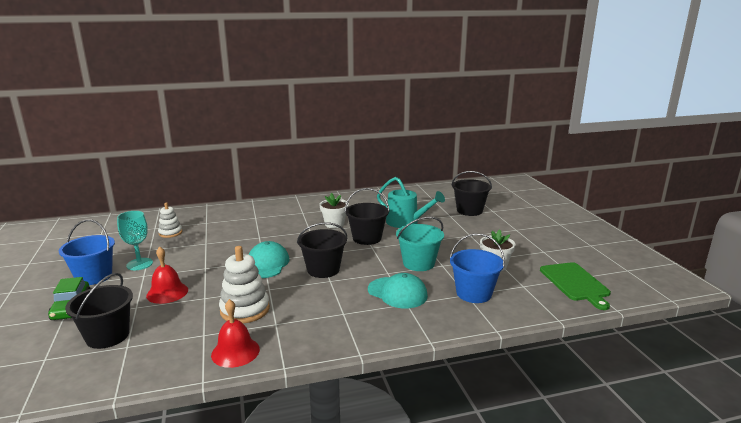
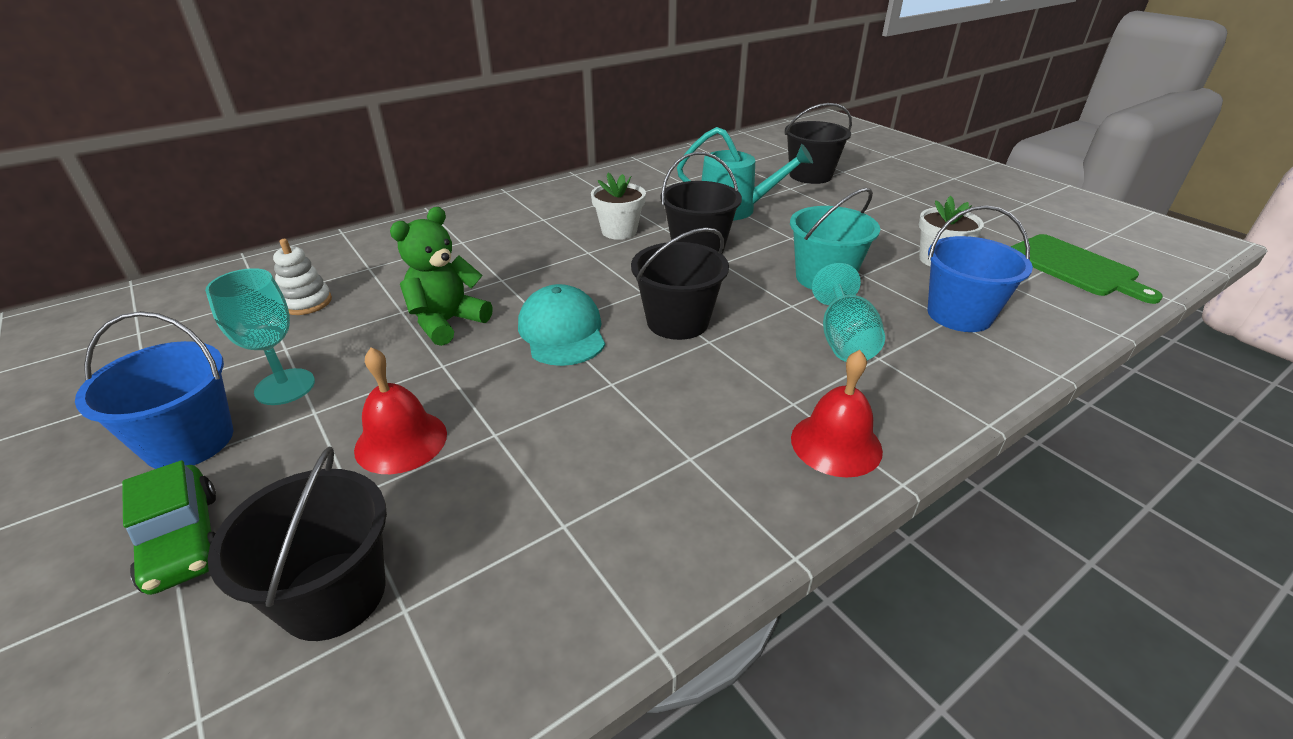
camera: 20 degrees left, 15 degrees up
(221, 251) = (447, 322): none -> green teddy bear
(235, 352) = (666, 548): red bell -> red bell (836, 444)
(245, 310) = (602, 442): white stacking toy -> none
(397, 293) = (844, 340): turquoise cap -> turquoise goblet

